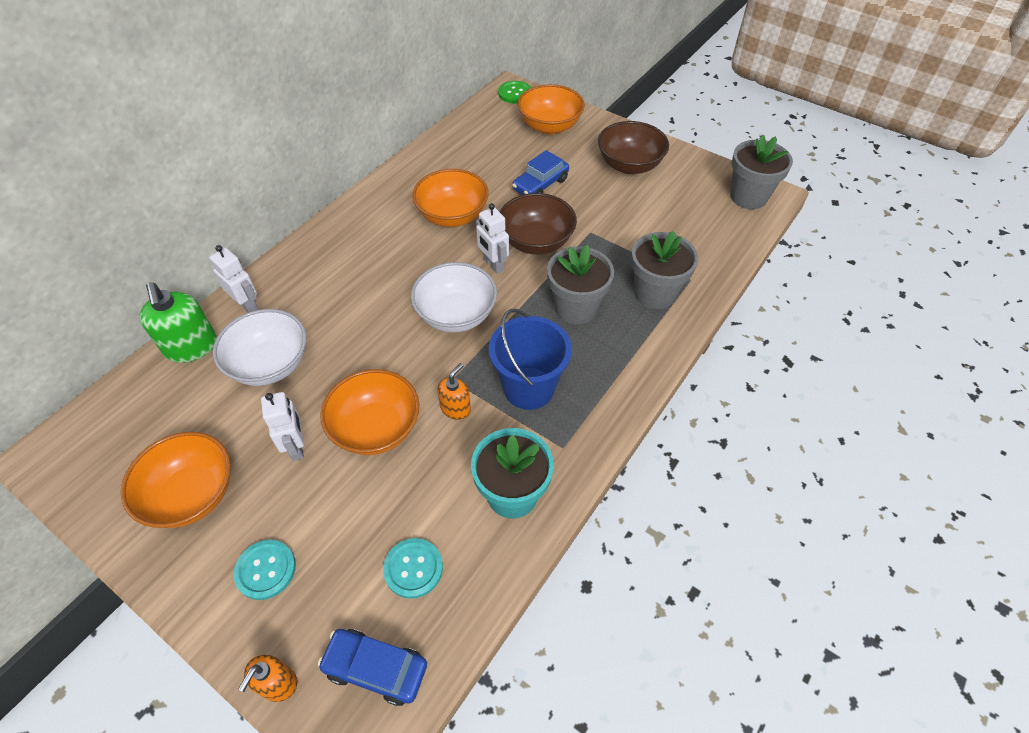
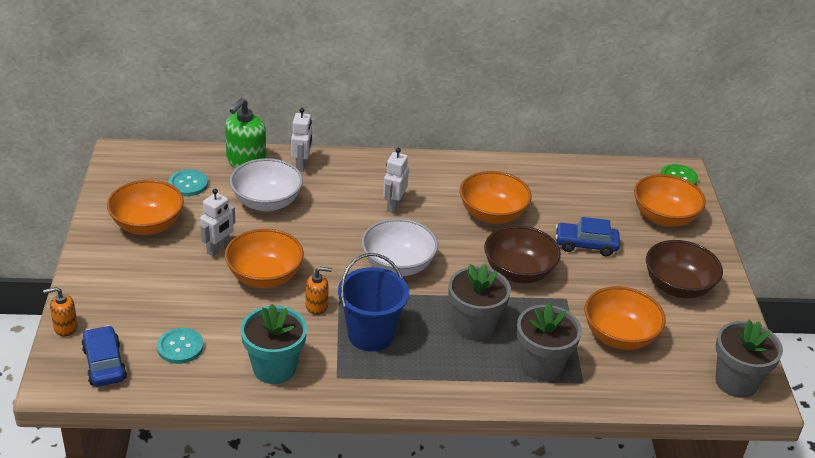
camera: 50 degrees right, 15 degrees down
(265, 570) = (126, 283): turquoise button -> turquoise button (188, 184)
(493, 265) = (467, 260): white robot -> white robot (394, 205)
(656, 228) = (619, 336): none -> orange bowl

